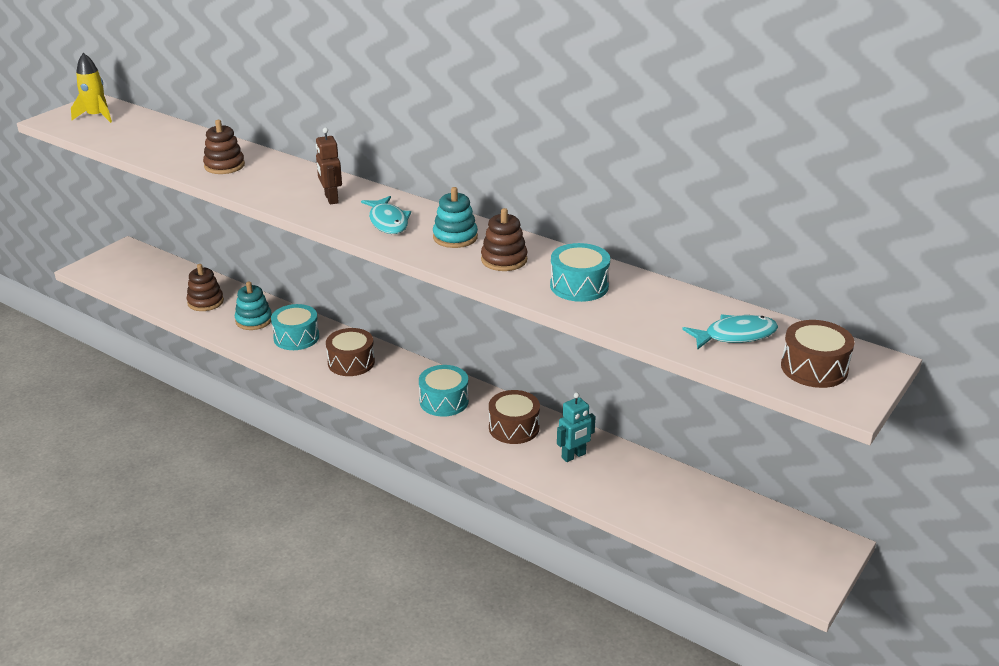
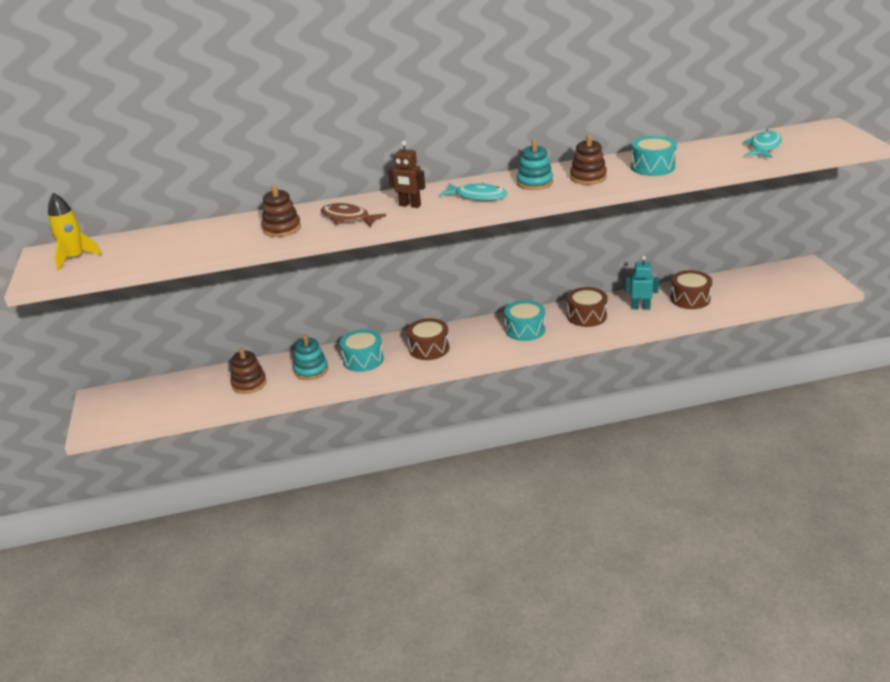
camera: 45 degrees left, 0 degrees up
(273, 184) = (348, 218): none -> brown fish
(574, 456) = (640, 307): turquoise robot -> turquoise robot turned 90 degrees counterclockwise
(814, 368) = (820, 140): brown drum -> brown drum (690, 299)

